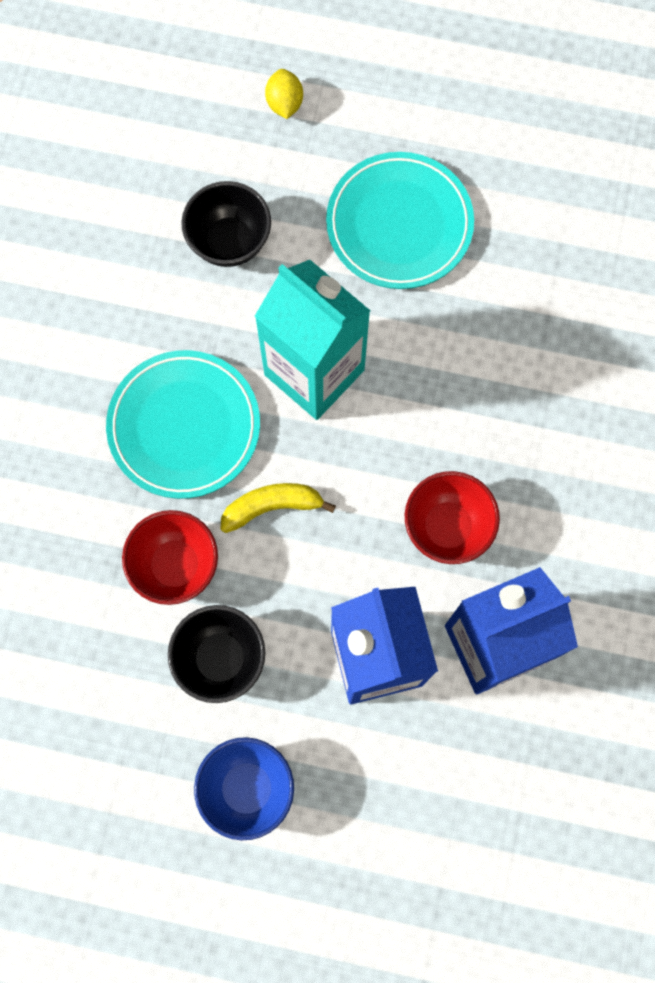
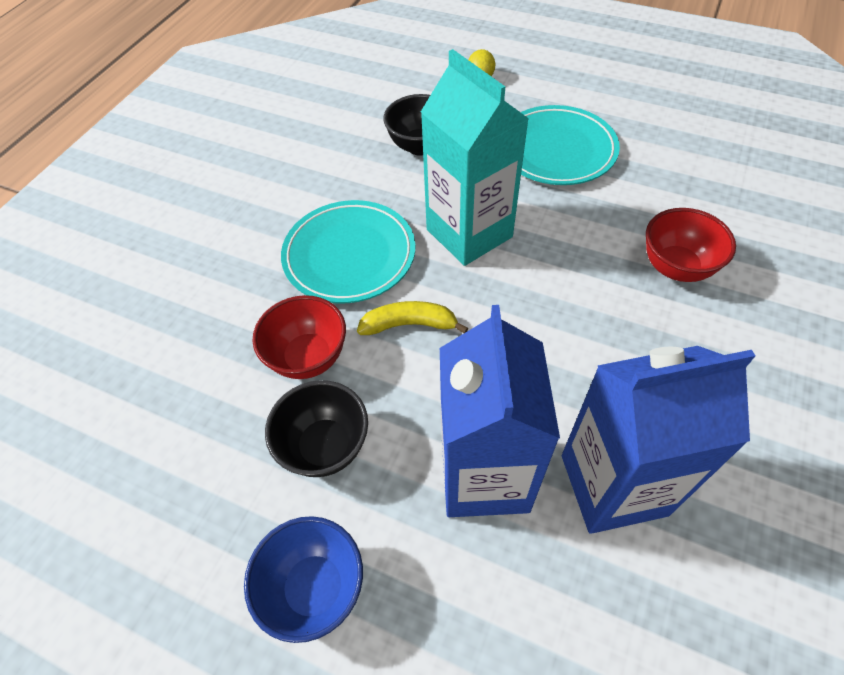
camera: 15 degrees right, 20 degrees down
(447, 527) = (573, 366): red bowl -> red bowl (676, 267)

